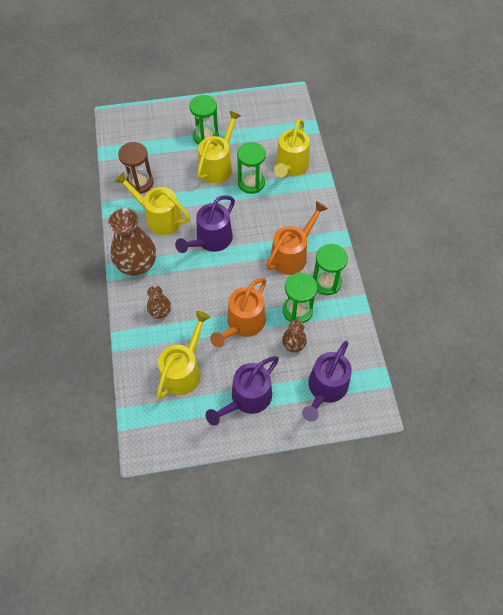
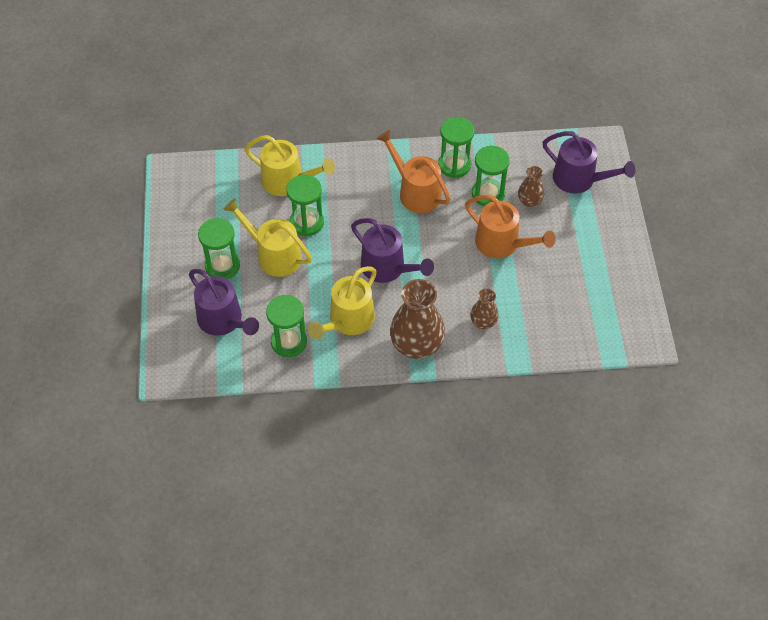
camera: 85 degrees left, 5 degrees down
(140, 183) = (289, 342): brown hourglass -> green hourglass
(184, 370) = (557, 301): yellow watering can -> none
(247, 399) = (590, 246): purple watering can -> purple watering can (224, 321)

